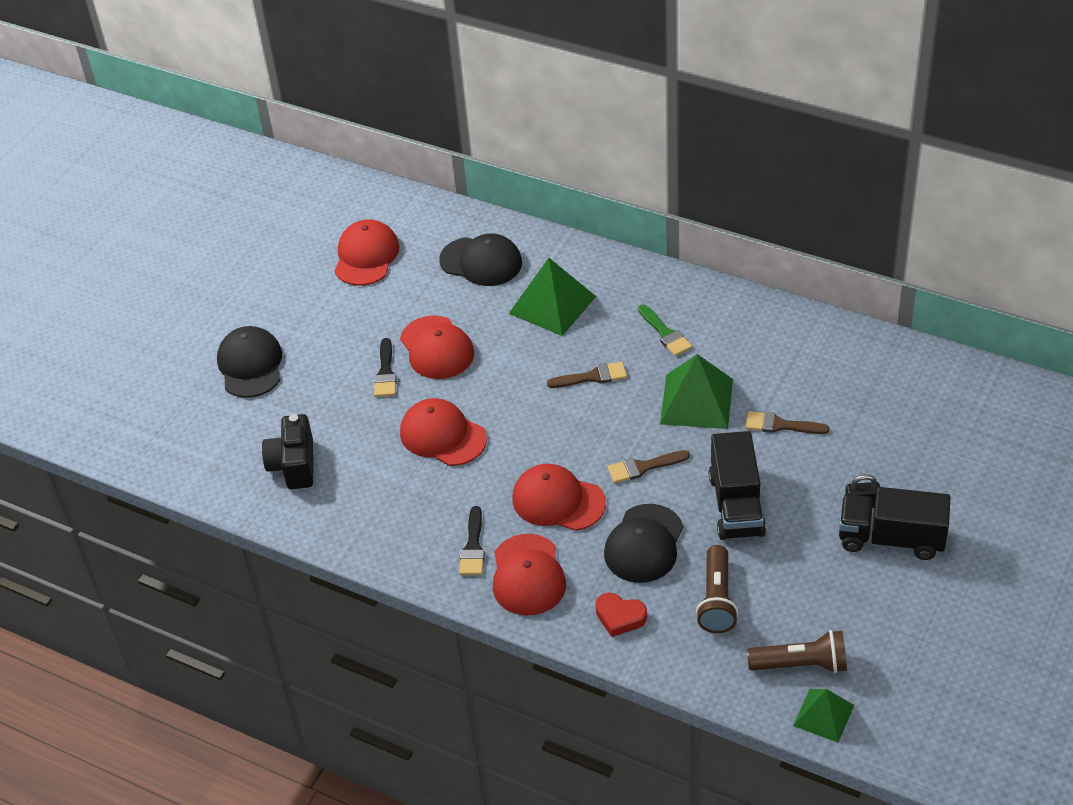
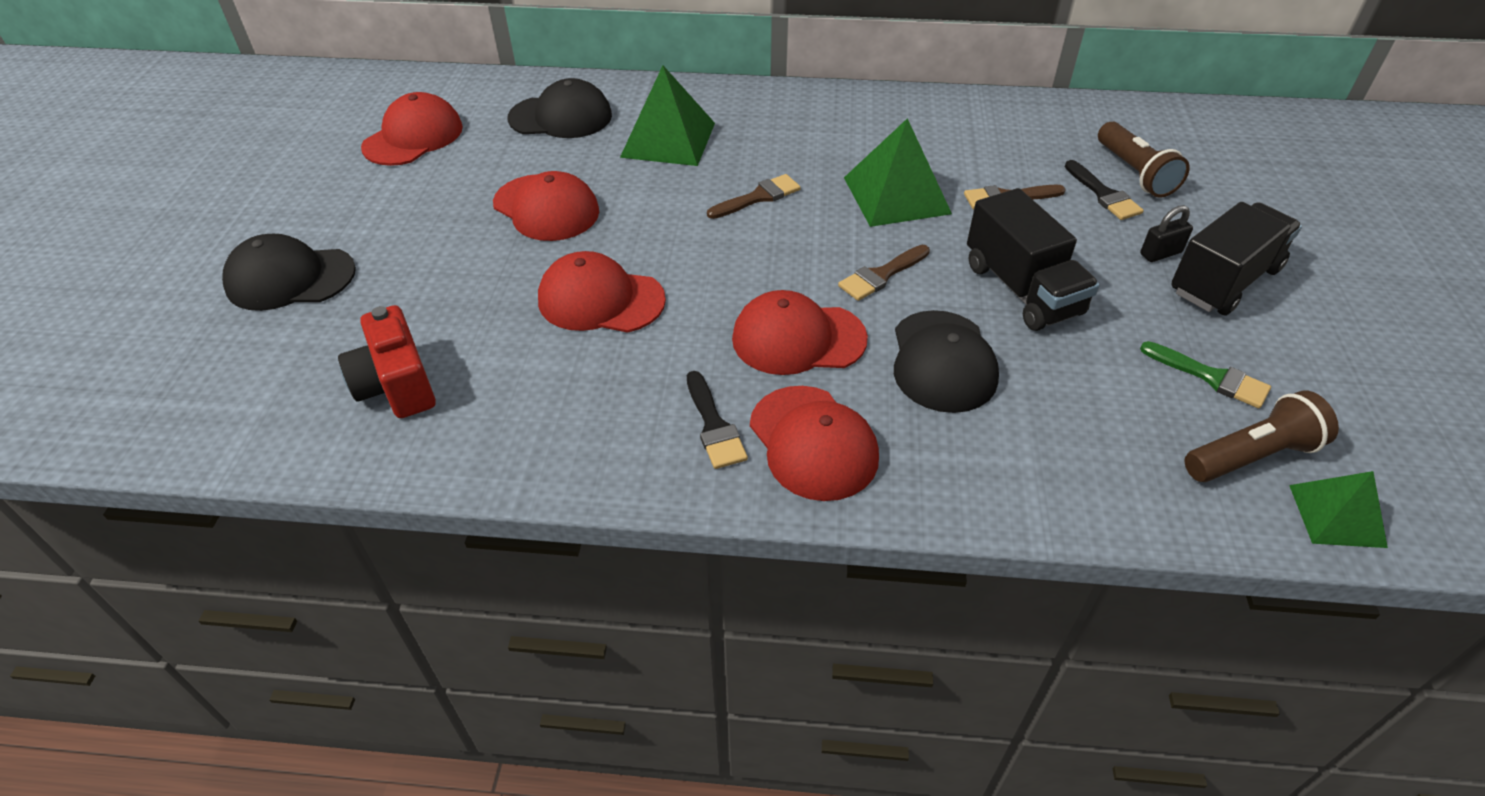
camera: 25 degrees left, 0 degrees up
(250, 365) = (290, 278): black cap -> black cap turned 60 degrees counterclockwise
(294, 465) = (396, 385): black camera -> red camera
(366, 256) = (413, 137): red cap -> red cap turned 45 degrees clockwise
(385, 373) = (489, 247): black brush -> black brush (1103, 194)
(620, 617) = (974, 463): red heart -> none
(665, 333) = (816, 140): green brush -> green brush (1211, 377)
(717, 600) = (1083, 404): brown flashlight -> brown flashlight (1135, 173)
(891, 538) = (1224, 281): black truck -> black truck turned 150 degrees clockwise

